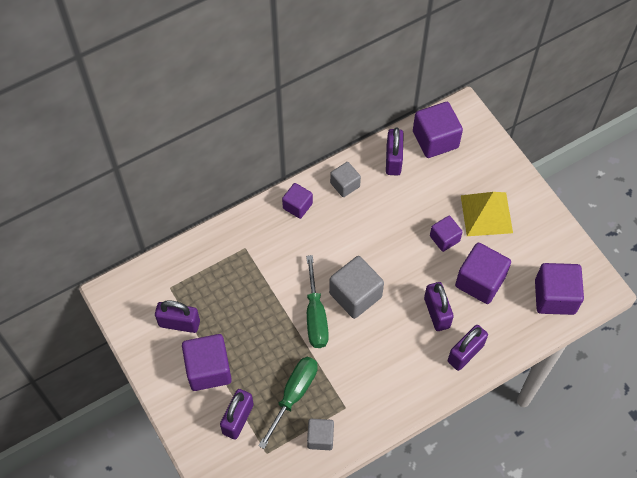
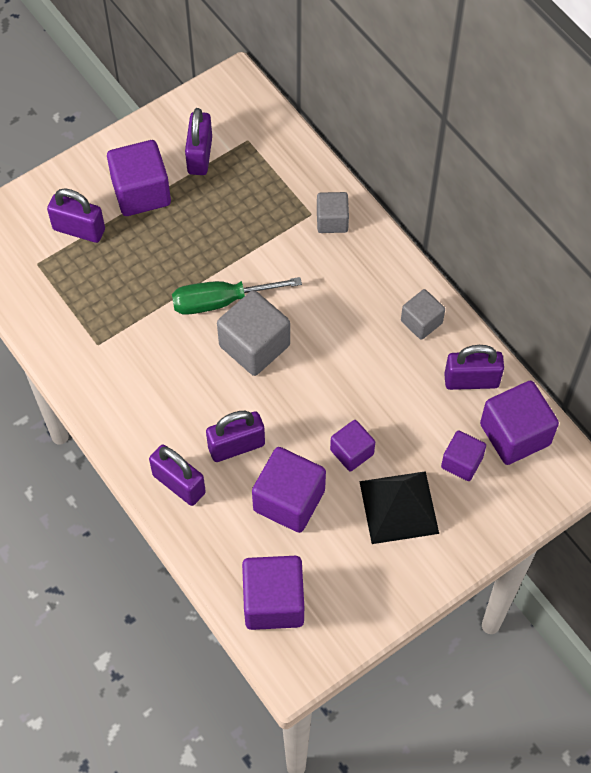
camera: 85 degrees right, 0 degrees up
(293, 395) = (112, 286): green screwdriver -> none
(297, 206) = (380, 268): purple cube -> purple cube (461, 462)
(320, 438) = (57, 319): grey cube -> grey cube (332, 221)
(486, 214) = (398, 507): yellow pyramid -> black pyramid

